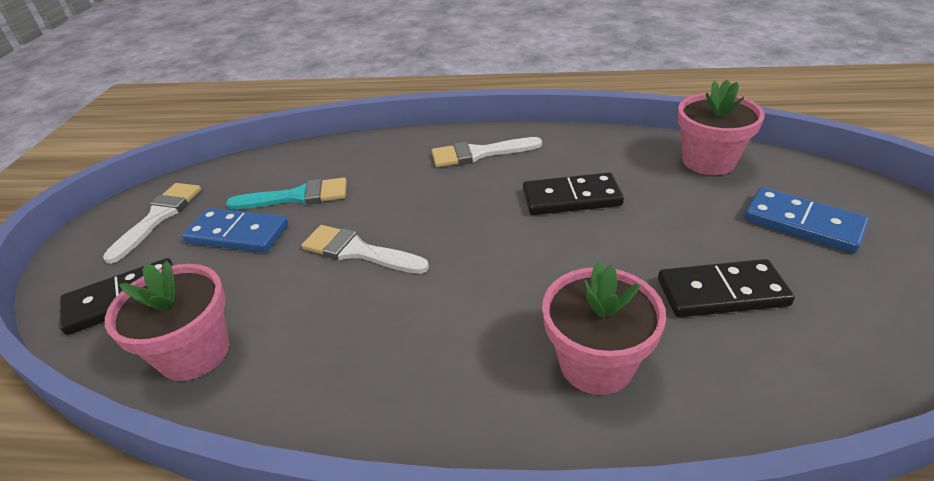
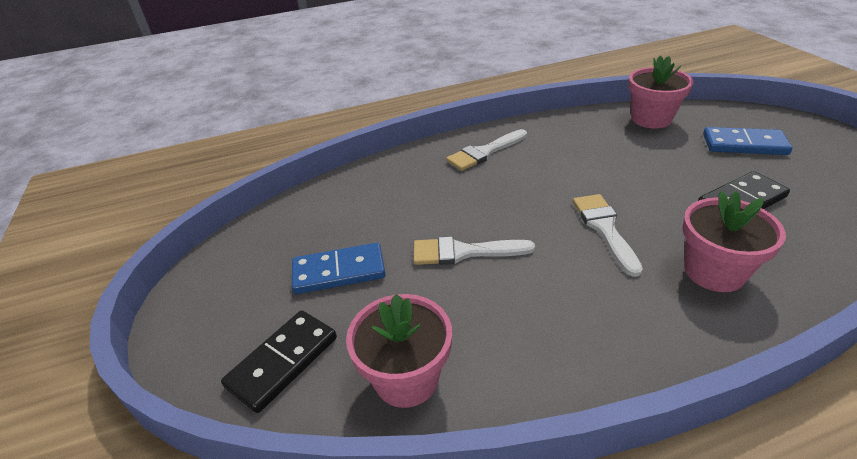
camera: 25 degrees left, 0 degrees up
(159, 217) = (239, 281): white brush -> white brush (604, 228)
(297, 196) = (362, 225): turquoise brush -> none
(571, 198) = (586, 167): black domino -> none

